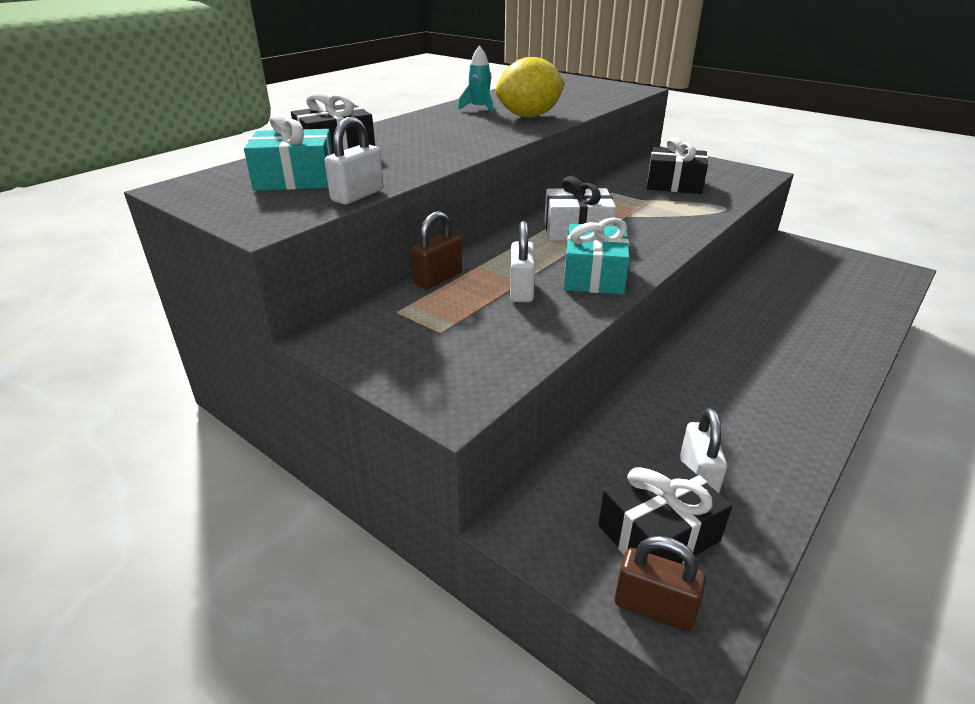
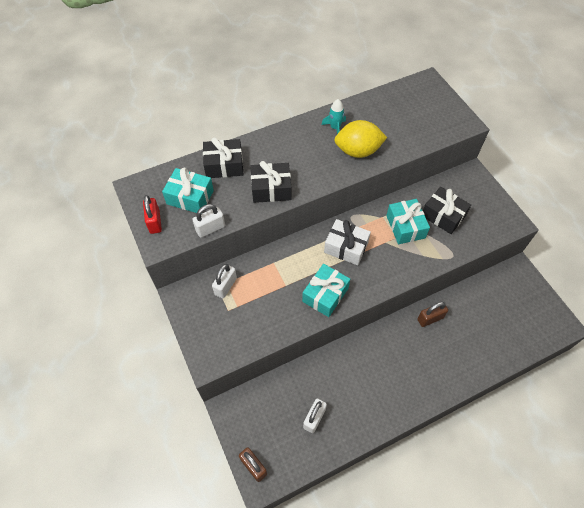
camera: 25 degrees right, 25 degrees up
(240, 208) = (155, 222): none -> red padlock
(438, 278) = (248, 266): brown padlock -> brown padlock (430, 318)
(521, 290) = (282, 293): white padlock -> white padlock (225, 286)
(638, 200) = (405, 227): none -> turquoise gift
(658, 533) = (278, 437): black gift -> black gift (271, 189)

